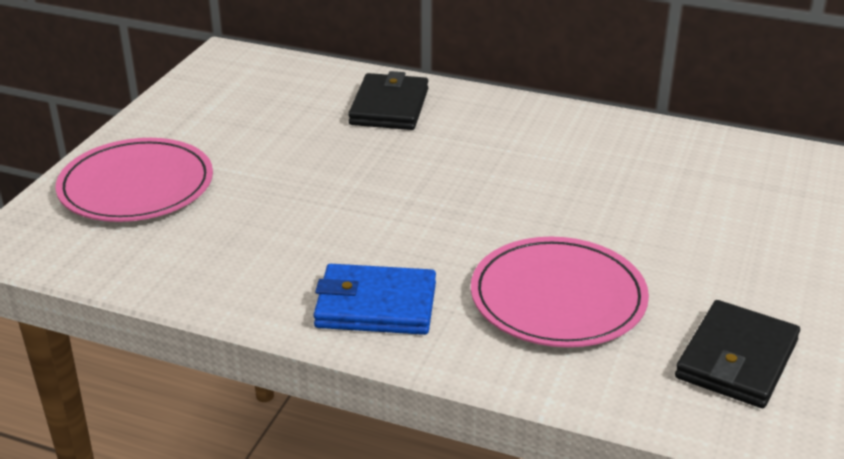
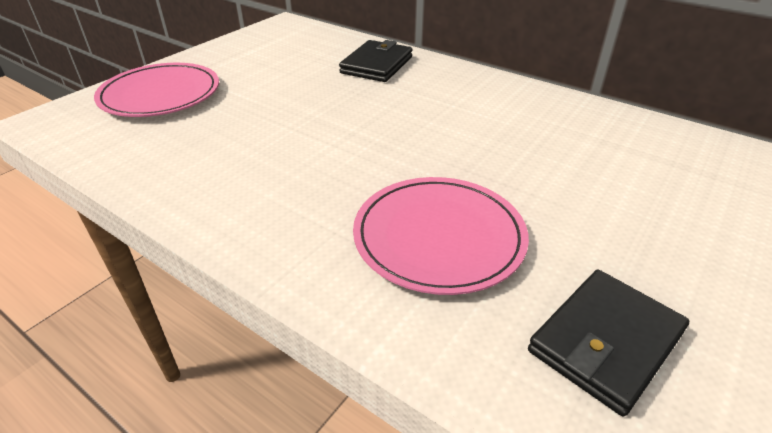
camera: 15 degrees right, 5 degrees up
(376, 305) = (271, 215): blue wallet -> none

